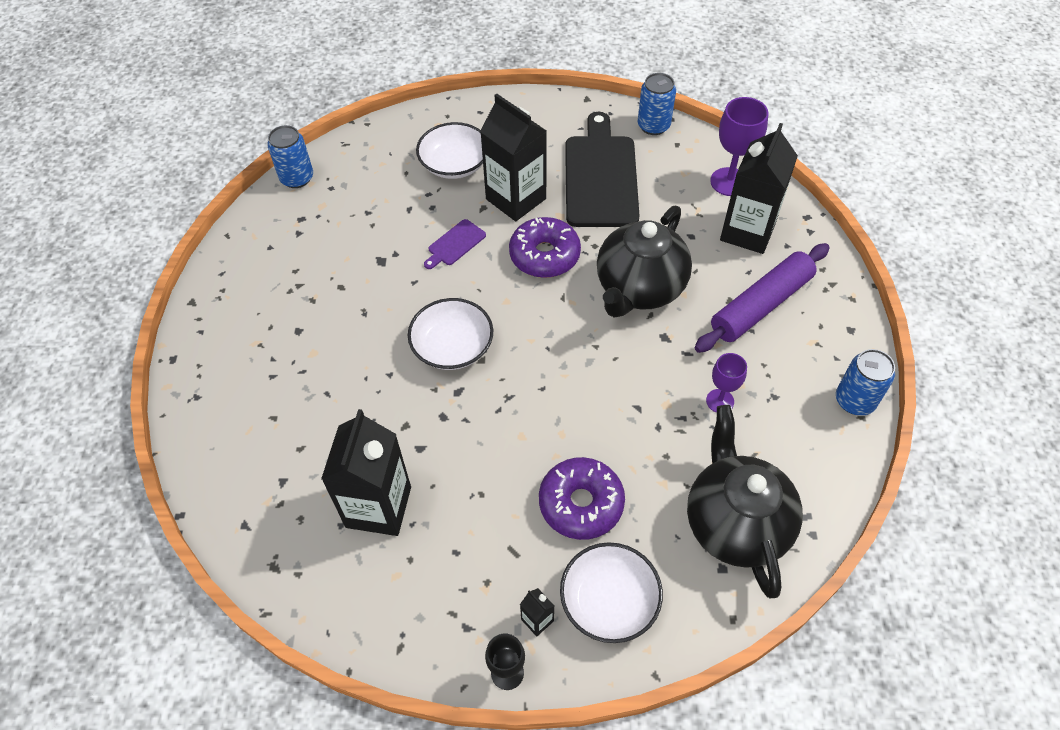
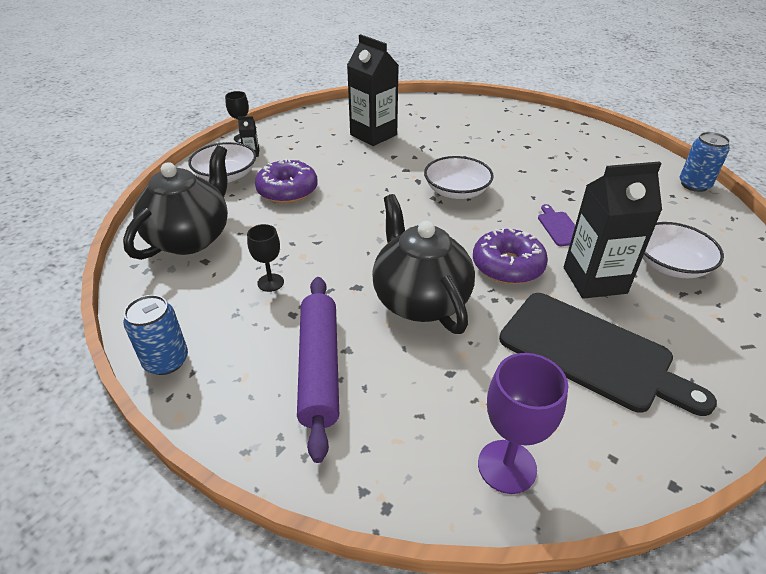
camera: 125 degrees right, 15 degrees down
(653, 126) = (665, 455): blue can -> none
(720, 401) = (270, 282): purple goblet -> black goblet
(735, 523) = (190, 238): black teapot -> black teapot turned 90 degrees counterclockwise
(747, 232) = (415, 426): black carton -> none

